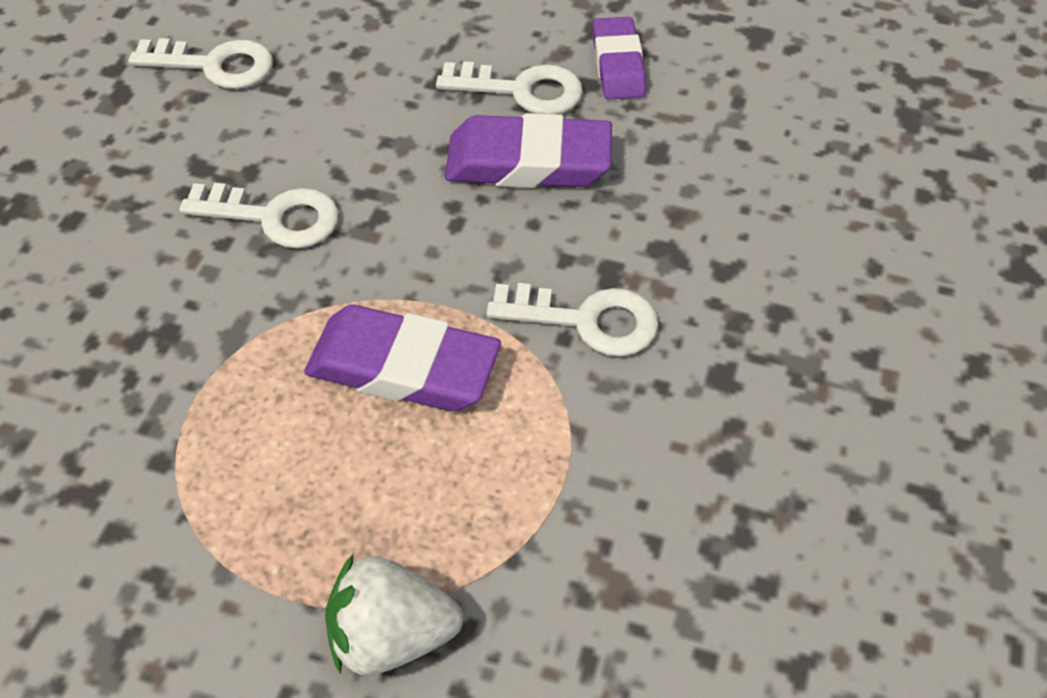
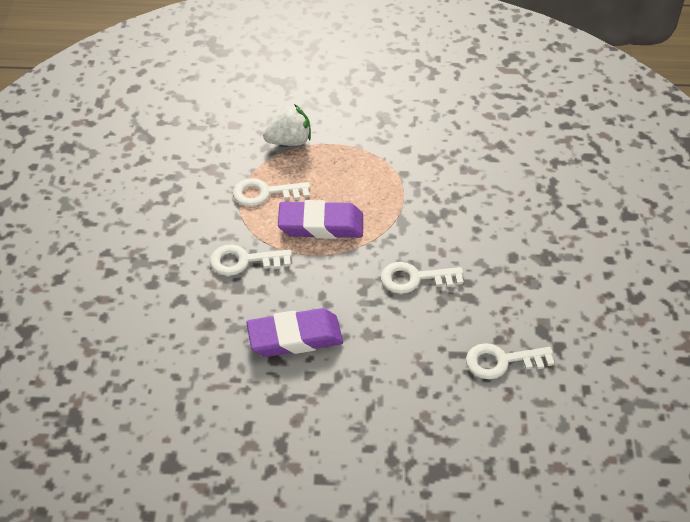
camera: 165 degrees right, 5 degrees down
(522, 90) = (312, 384): white key -> white key (264, 193)
(618, 65) = (258, 417): purple eraser -> none

